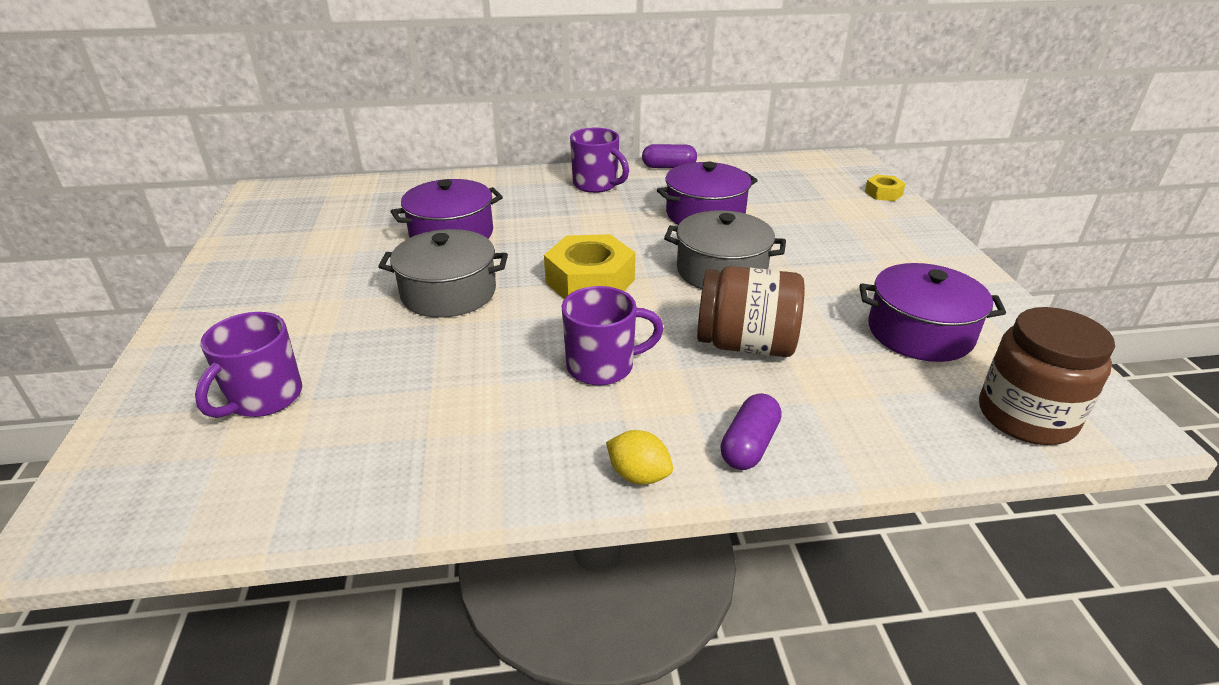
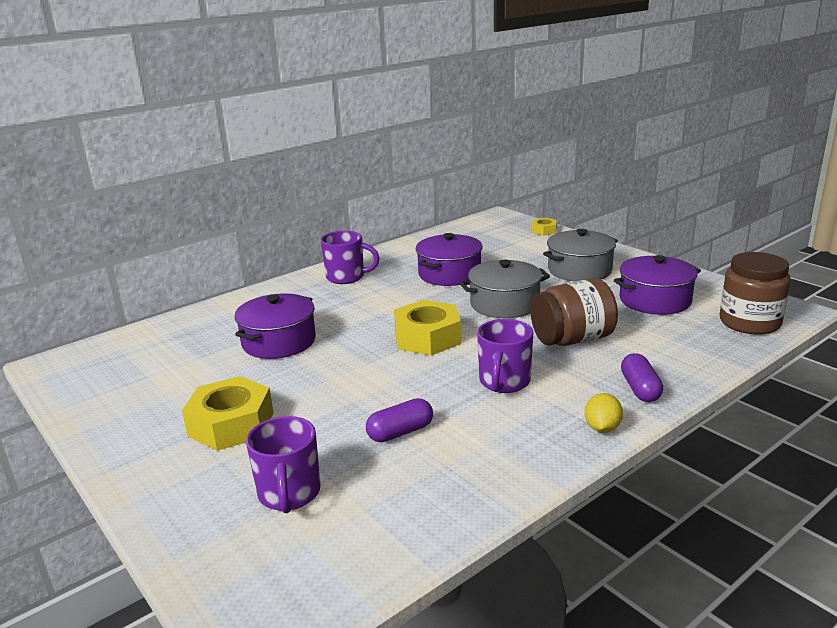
camera: 30 degrees left, 10 degrees down
(311, 304) = (231, 424): none -> yellow nut
(448, 293) = (334, 379): grey pot -> grey pot (579, 270)
(602, 366) = (504, 382): purple mug -> purple mug turned 150 degrees clockwise
(638, 475) = (602, 428): yellow lemon -> yellow lemon turned 75 degrees counterclockwise
(669, 167) = (384, 251): purple capsule -> purple capsule (400, 432)

